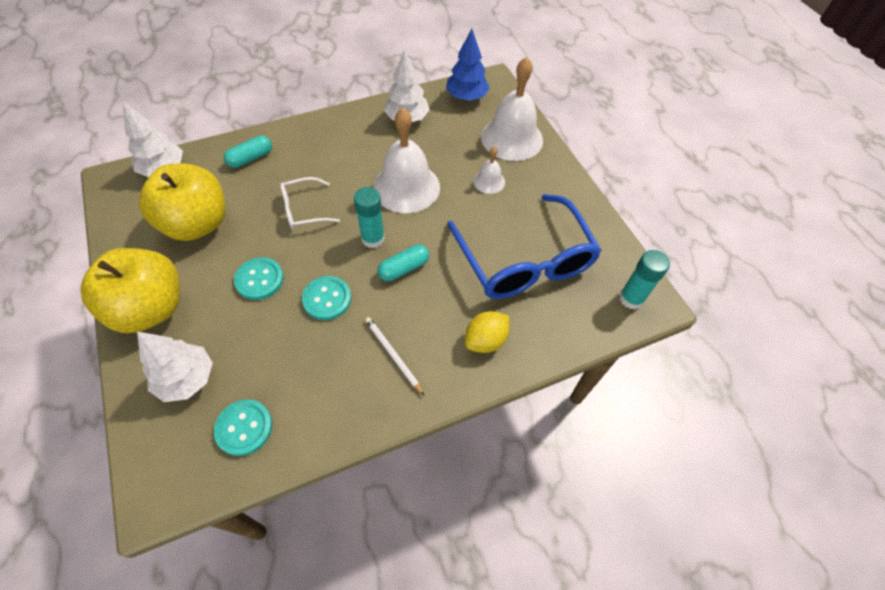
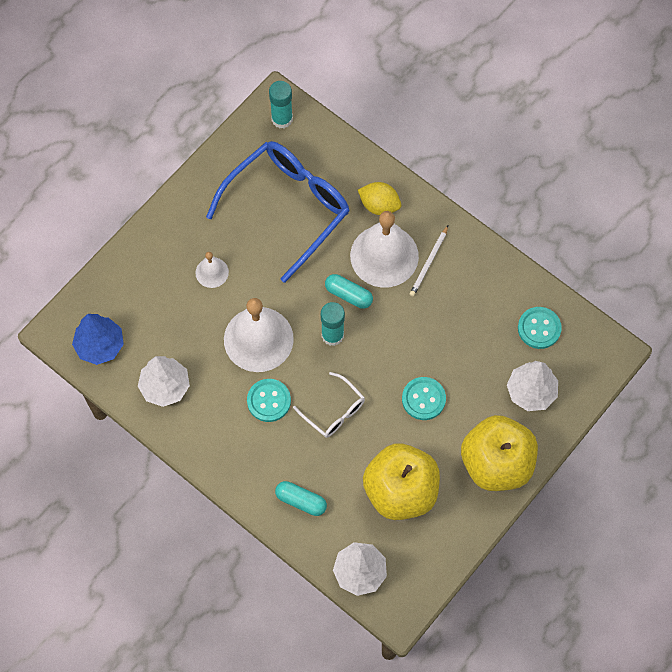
camera: 115 degrees left, 10 degrees up
(327, 299) = (410, 336): turquoise button -> turquoise button (269, 401)
(512, 138) = (141, 276): white bell -> white bell (384, 256)

